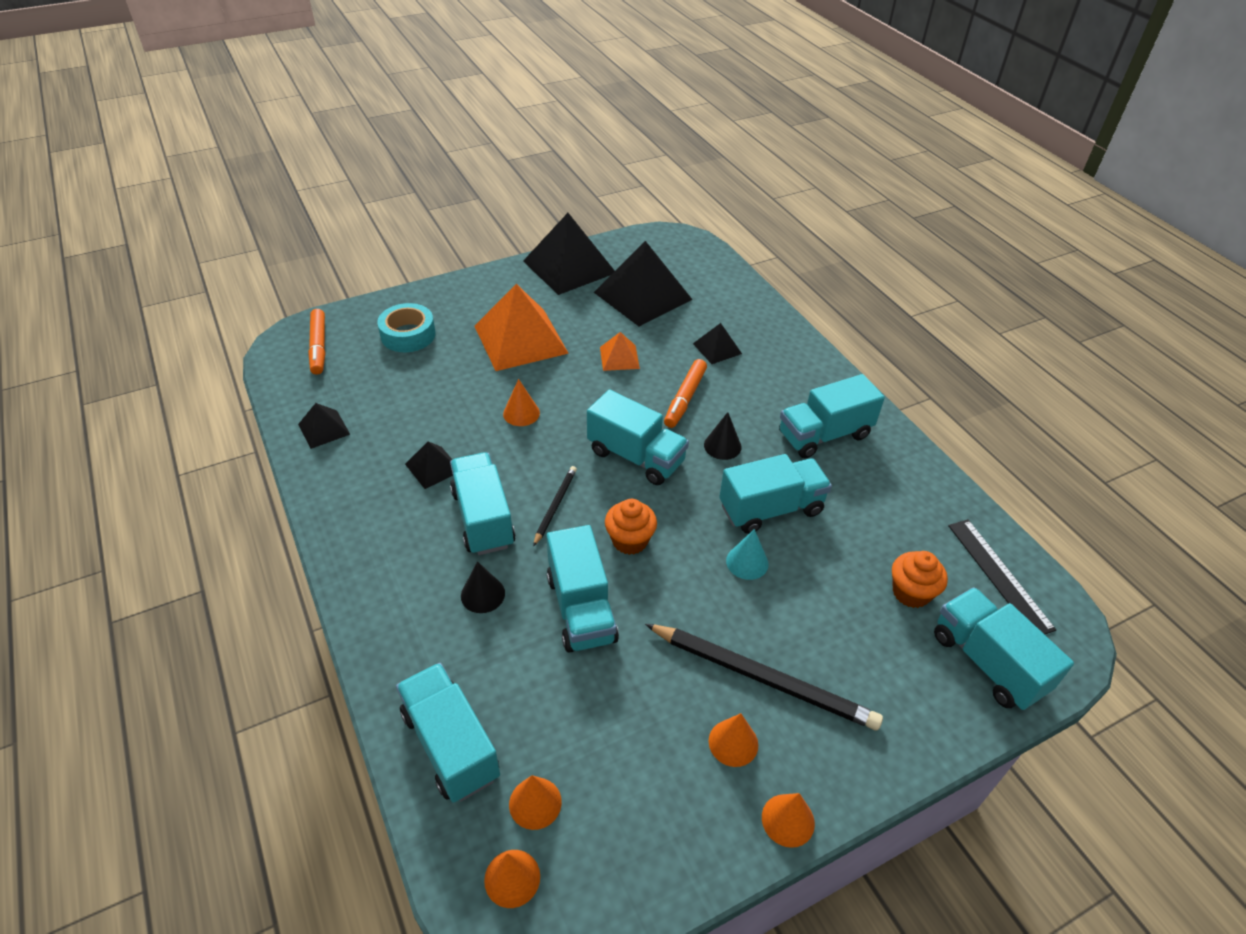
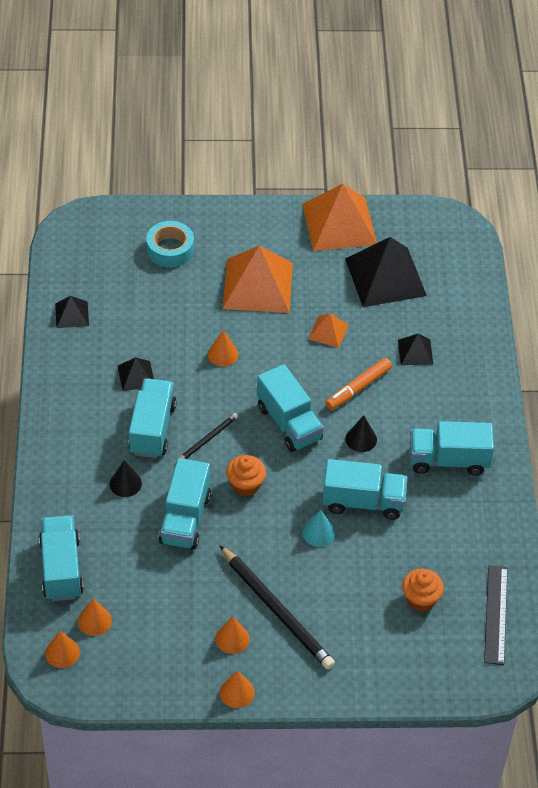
camera: 25 degrees right, 5 degrees up
(319, 347) = (96, 237): orange marker -> none
(569, 267) = (339, 224): black pyramid -> orange pyramid
(987, 662) = (436, 663): turquoise truck -> none

